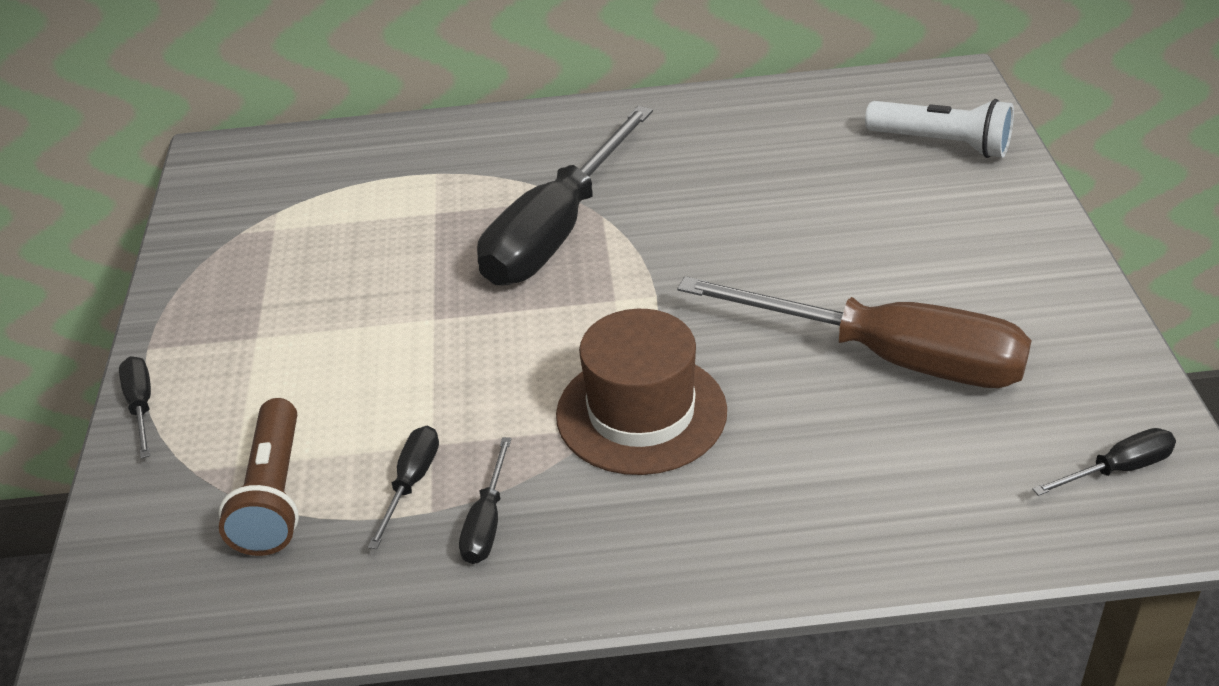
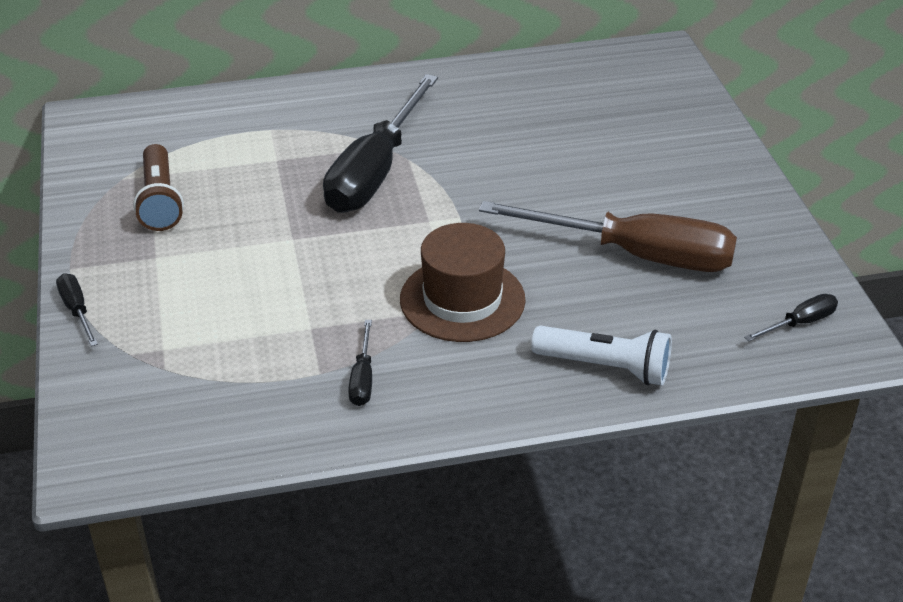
camera: 10 degrees left, 0 degrees up
(273, 495) = (198, 368): brown flashlight -> brown flashlight (160, 201)
(411, 483) = (301, 355): black screwdriver -> none
(942, 144) = (658, 100): white flashlight -> white flashlight (605, 367)

